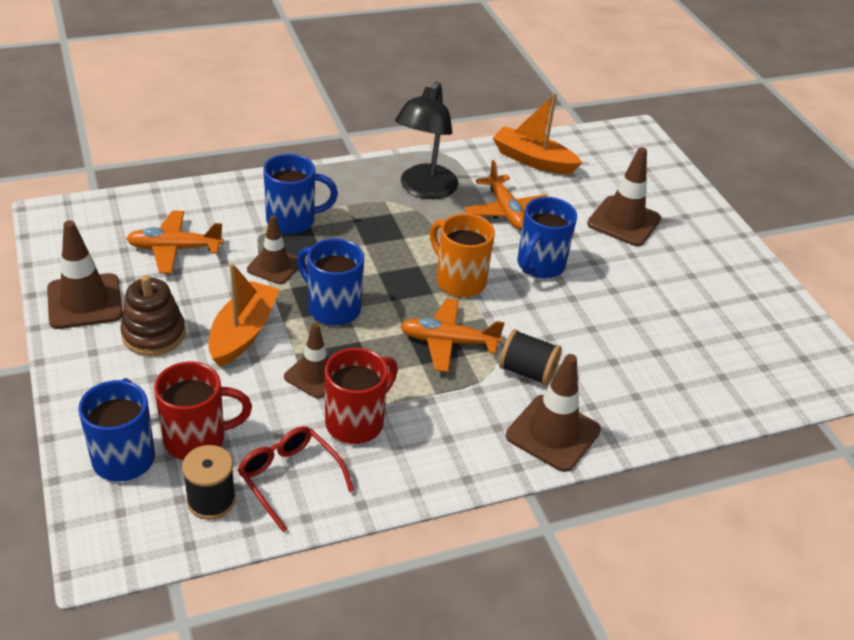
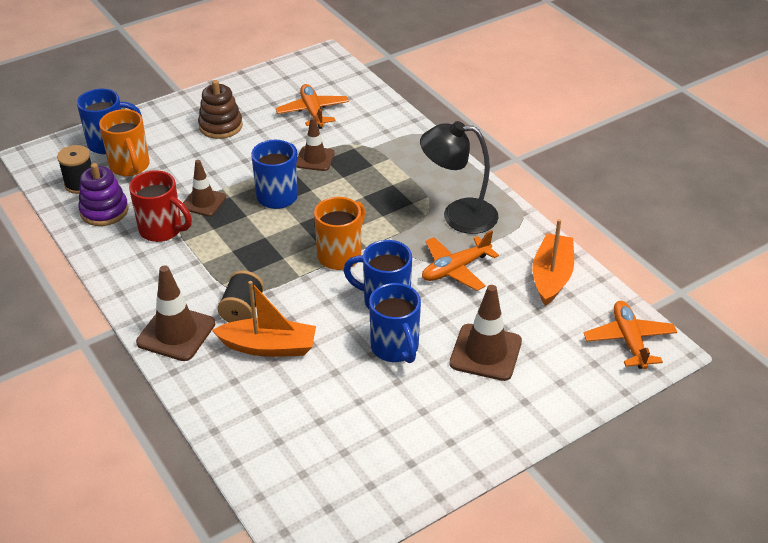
camera: 80 degrees right, 0 degrees up
(85, 301) = (242, 92): brown traffic cone -> none
(197, 439) = (130, 166): red mug -> orange mug
(243, 333) = (235, 161): orange boat -> orange boat (268, 347)
(289, 478) = (104, 211): red glasses -> purple stacking toy
(293, 221) = (374, 156): blue mug -> blue mug (395, 348)
(448, 342) = (262, 261): orange plane -> orange plane (629, 340)

